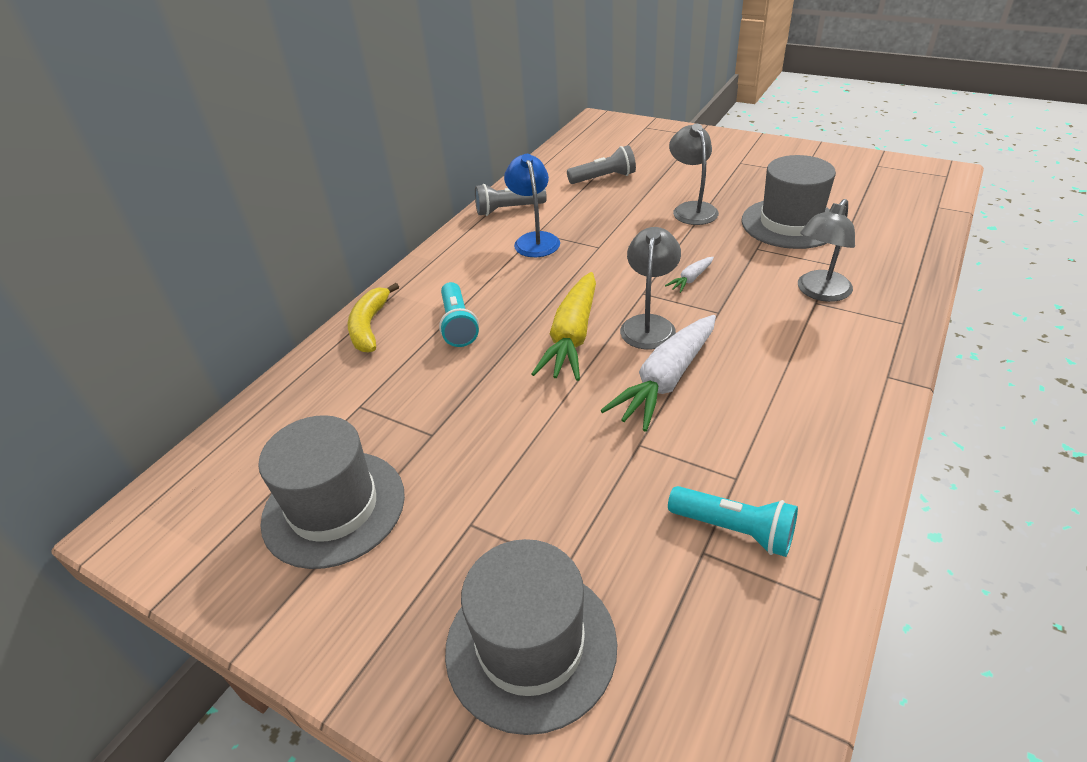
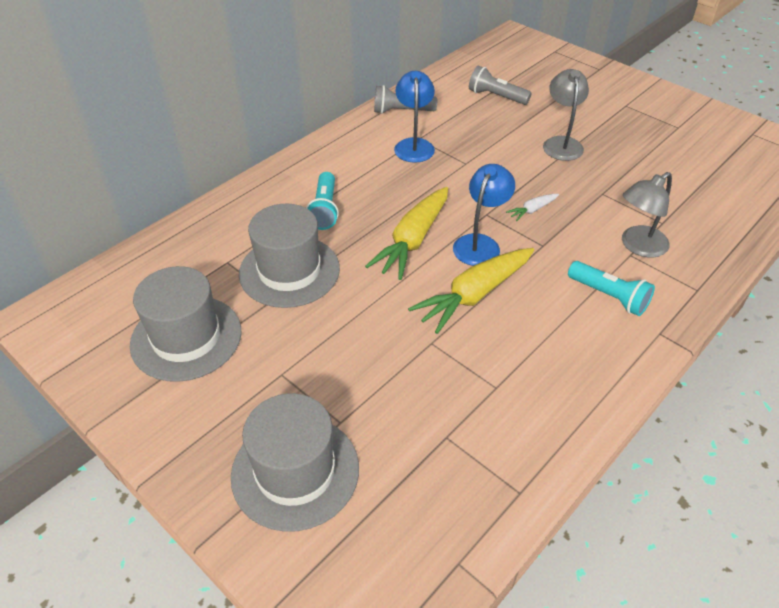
camera: 10 degrees right, 5 degrees up
(369, 326) = (254, 196): yellow banana -> none
(604, 178) = (496, 96): grey flashlight -> grey flashlight turned 150 degrees counterclockwise
(649, 324) = (480, 243): grey lamp -> blue lamp
(666, 380) = (474, 295): white carrot -> yellow carrot
(734, 530) = (477, 426): turquoise flashlight -> turquoise flashlight (609, 296)
(790, 223) = (643, 175): grey hat -> grey hat (289, 271)

